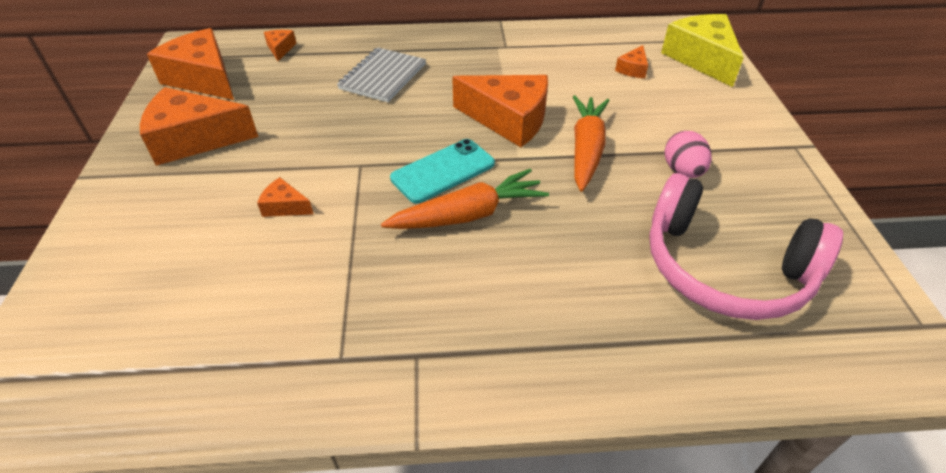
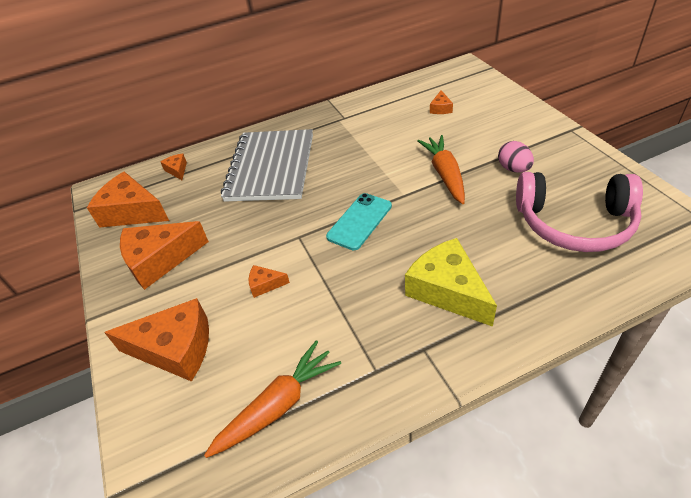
camera: 15 degrees left, 0 degrees up
(383, 77) = (271, 167): grey notebook -> grey notebook, size x1.71
(468, 214) = (396, 245): orange carrot -> orange carrot (278, 405)
(508, 120) = (380, 170): orange cheese -> orange cheese (175, 349)
(701, 59) = (480, 87): yellow cheese -> yellow cheese (447, 290)

